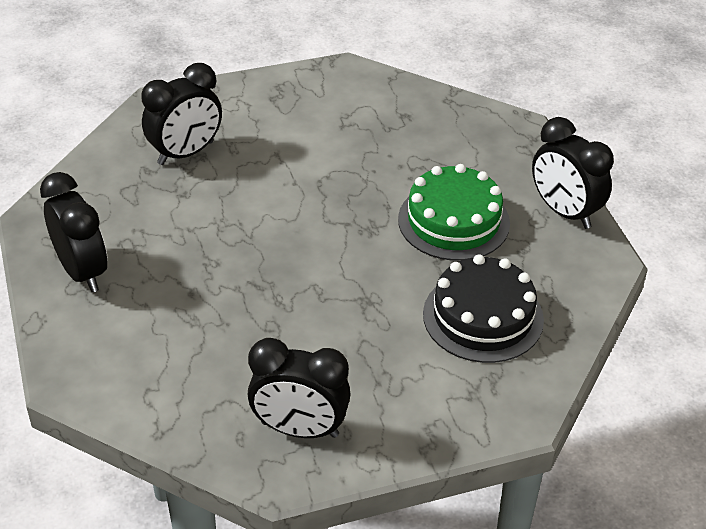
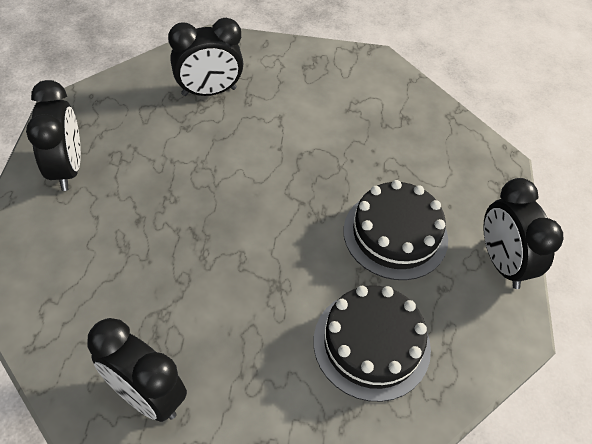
camera: 20 degrees right, 10 degrees up
(453, 221) = (395, 234): green cake -> black cake

